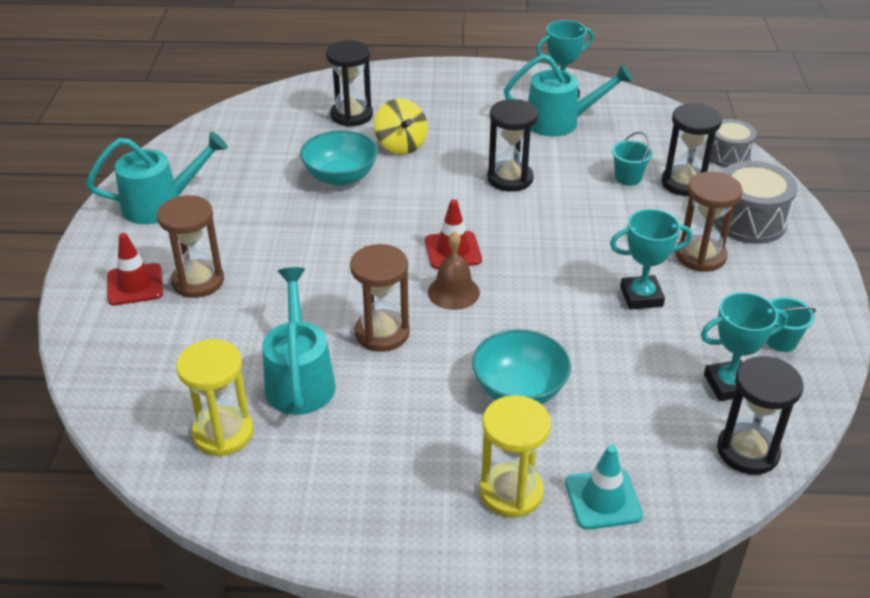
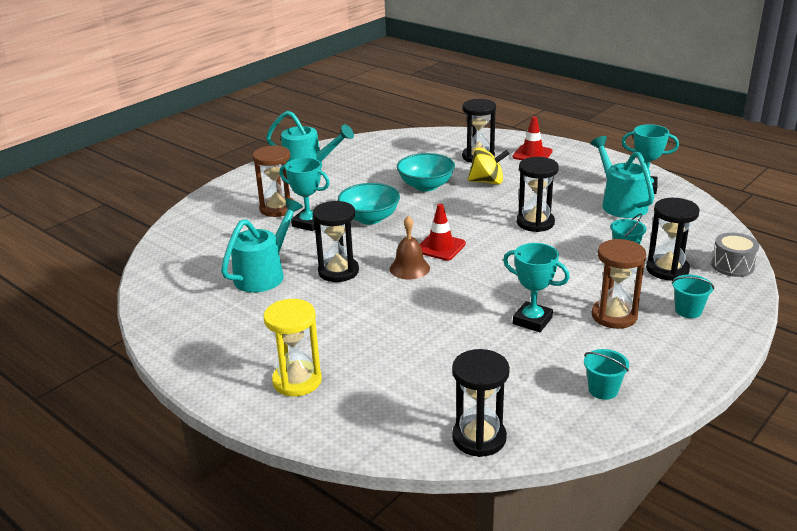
camera: 40 degrees right, 10 degrees down
(135, 285) = (245, 198): red traffic cone -> red traffic cone (532, 154)
(223, 433) = (194, 281): yellow hourglass -> none
(382, 333) = (338, 271): brown hourglass -> black hourglass
(401, 145) = (487, 182): yellow spinning top -> yellow spinning top turned 105 degrees counterclockwise
(519, 390) = (376, 334): turquoise bowl -> turquoise bowl (370, 218)
(561, 122) = (620, 203): turquoise watering can -> turquoise watering can turned 150 degrees counterclockwise
(603, 499) = (344, 412): turquoise traffic cone -> none
(729, 385) = (522, 396): turquoise trophy -> turquoise trophy (308, 223)
(749, 221) = (688, 311): grey drum -> turquoise bucket

